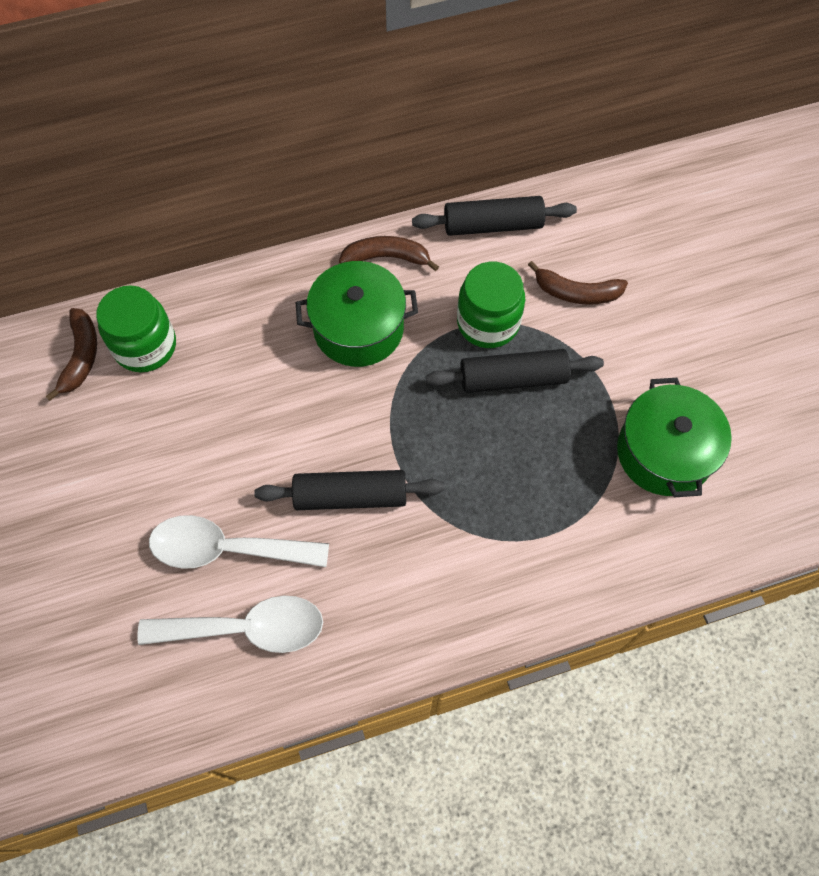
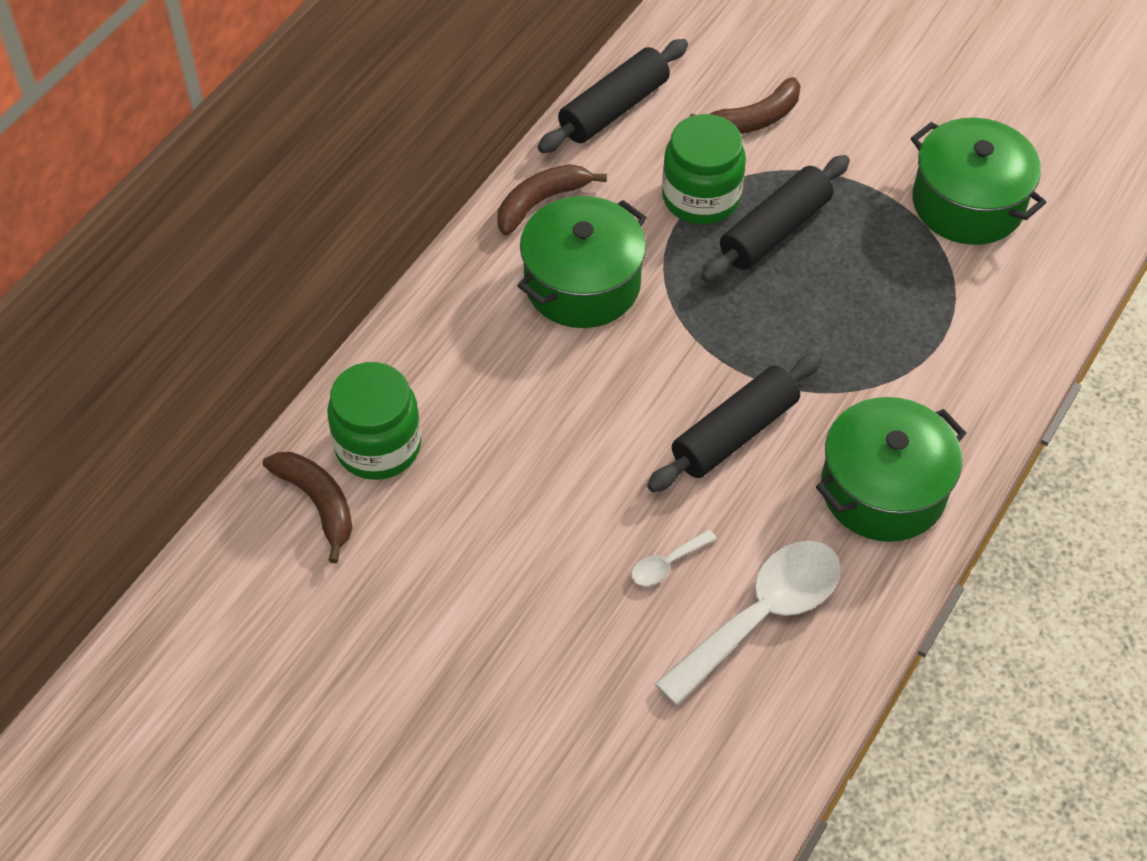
camera: 40 degrees left, 10 degrees down
(226, 549) = (667, 564): white spoon -> white spoon, size x0.44
(404, 607) = (883, 489): none -> green pot

